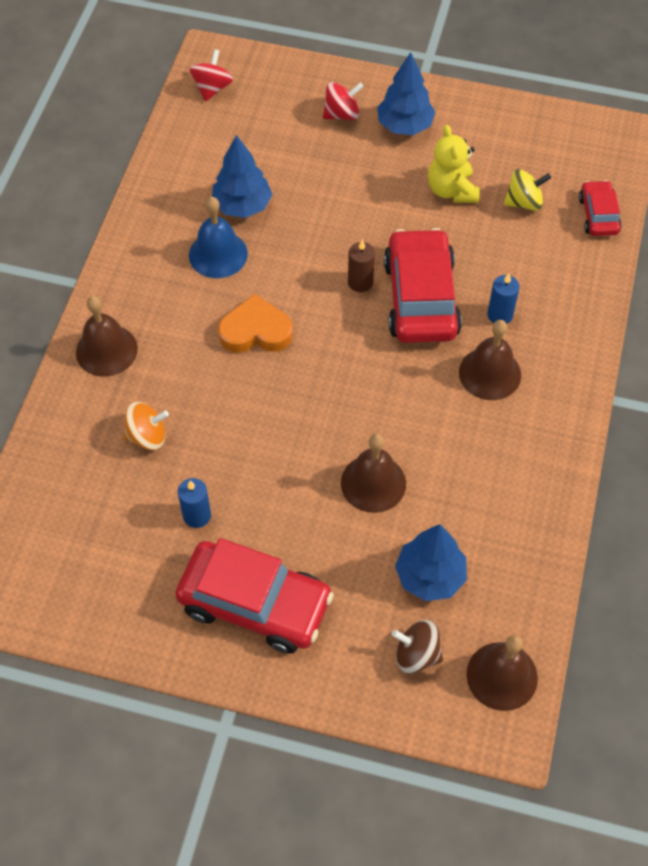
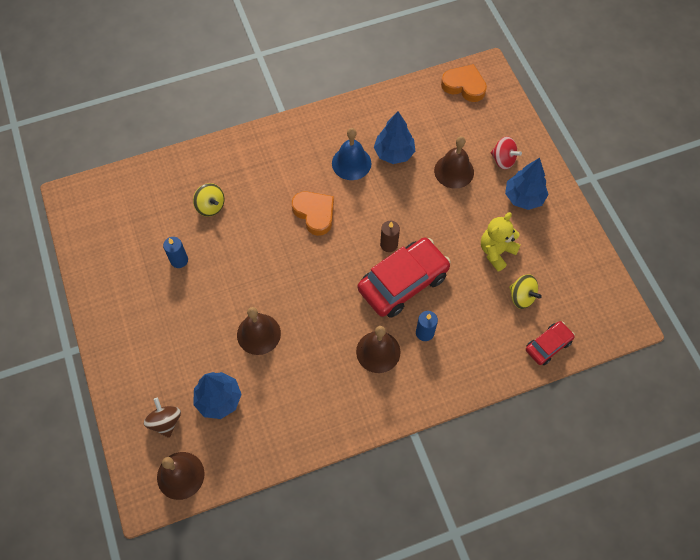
camera: 55 degrees right, 5 degrees up
(106, 350) = (249, 153): brown bell -> brown bell (454, 171)
(147, 436) = (210, 206): orange spinning top -> yellow spinning top
(212, 88) = (464, 86): red spinning top -> orange heart
(255, 603) = (145, 321): red car -> none

